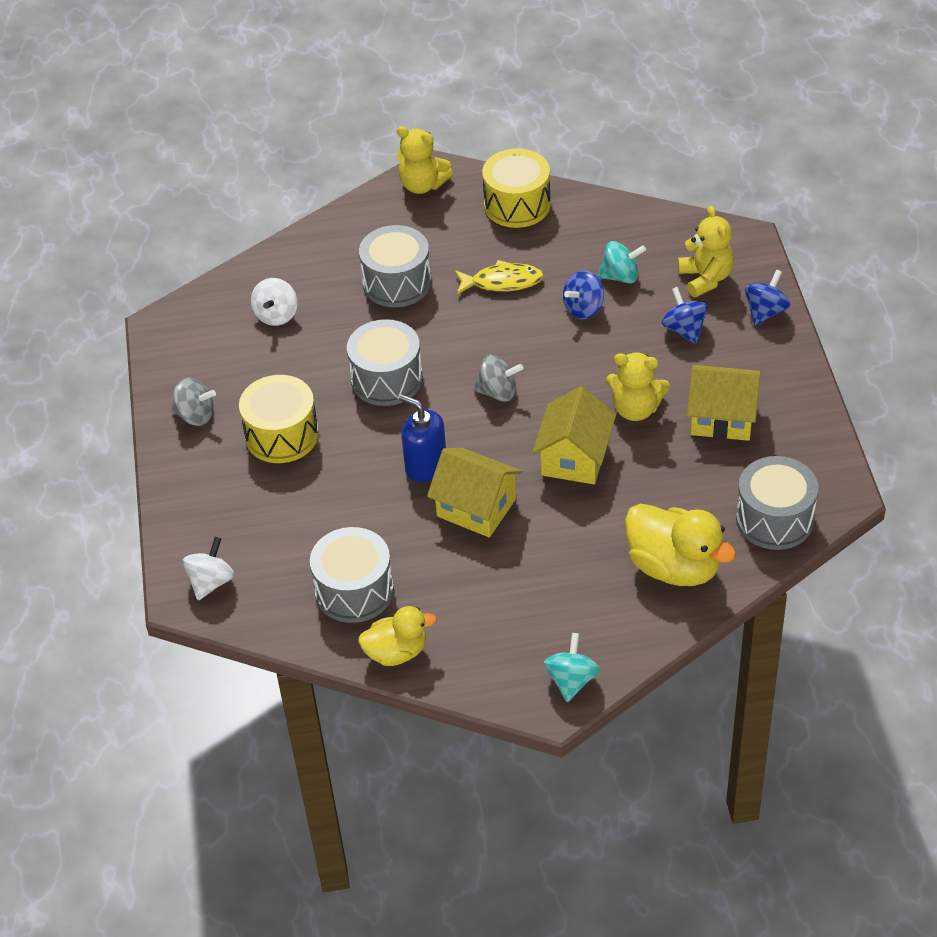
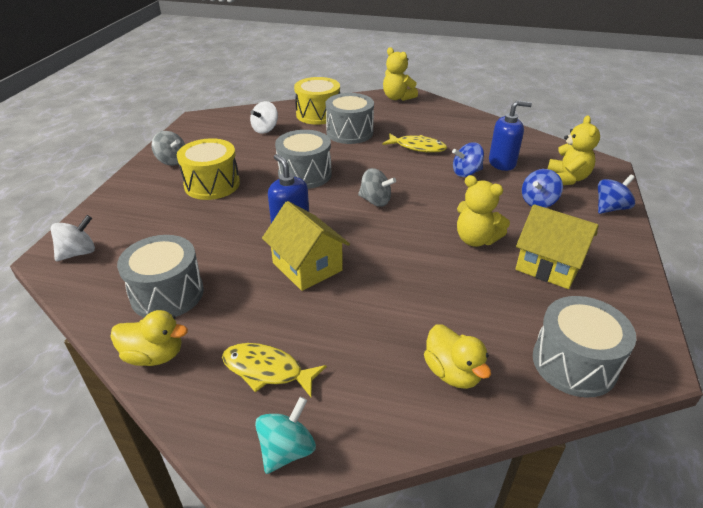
camera: 20 degrees right, 10 degrees down
(511, 626) = (267, 370): none -> yellow fish
(517, 205) = (450, 117): yellow drum -> yellow drum (318, 114)
(574, 458) = (407, 257): yellow house -> none
(620, 276) = (502, 163): turquoise spinning top -> blue soap dispenser
(674, 567) = (452, 372): yellow duck -> yellow duck, size x0.63
(684, 329) = (538, 202): blue spinning top -> blue spinning top turned 135 degrees counterclockwise

